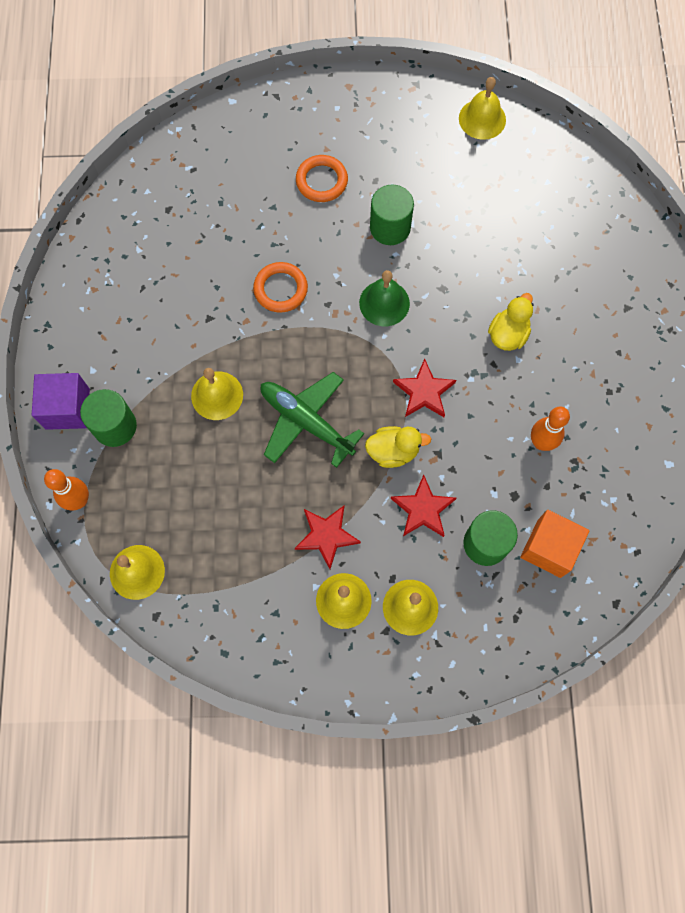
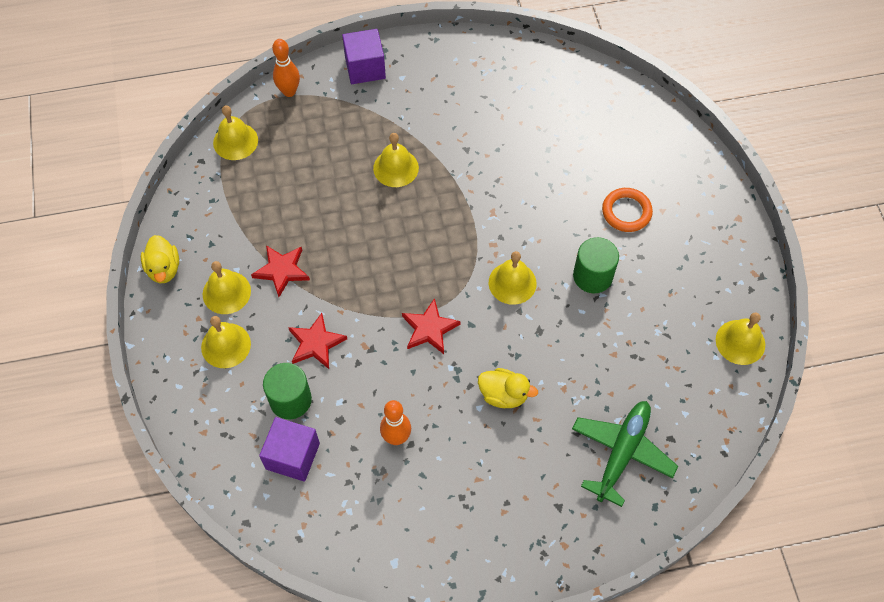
camera: 80 degrees right, 10 degrees down
(115, 426) = (355, 102): green cylinder -> none
(280, 289) = (506, 198): orange ring -> none
(306, 422) = (383, 238): green plane -> green plane (622, 452)
(384, 303) = (512, 283): green bell -> yellow bell
(393, 451) = (367, 311): yellow duck -> yellow duck (164, 269)
(549, 548) = (292, 456): orange cube -> purple cube

